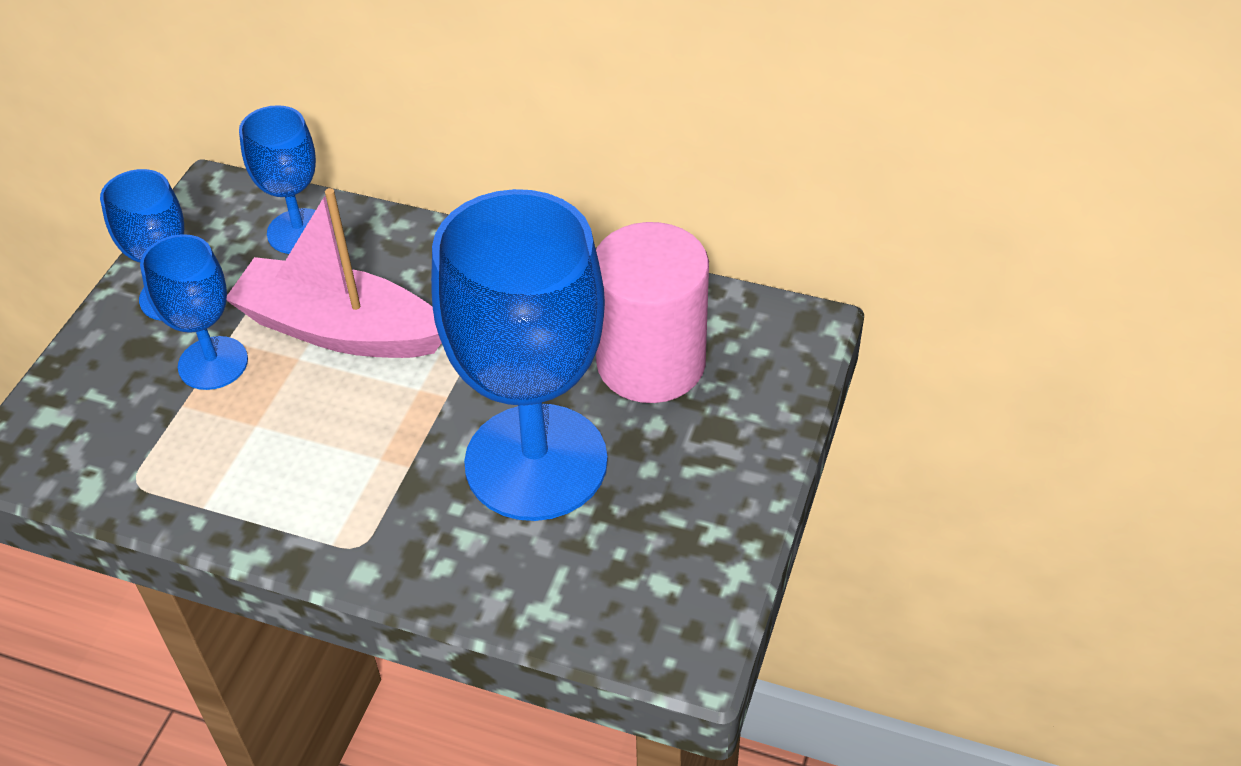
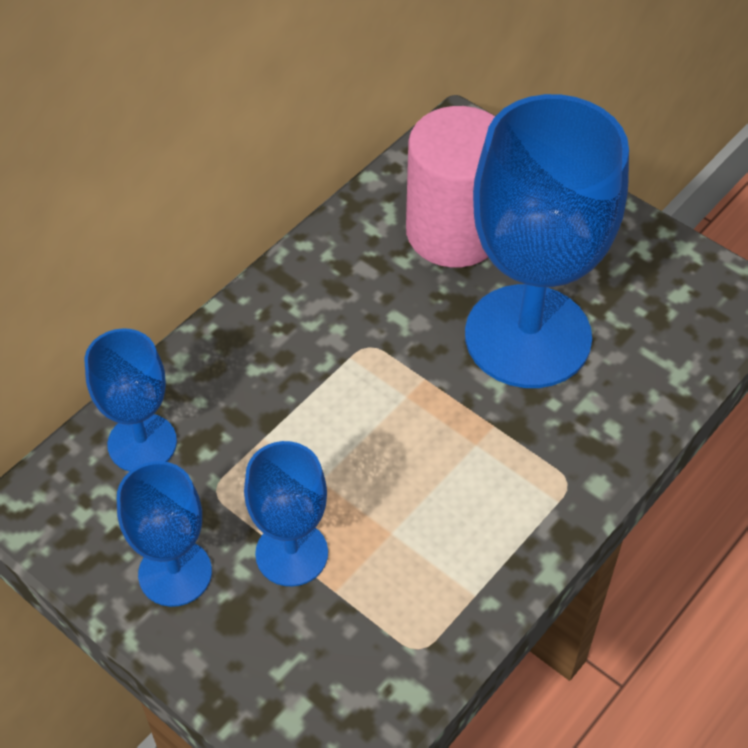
camera: 70 degrees left, 5 degrees up
(340, 329) = (300, 438): pink boat -> none

